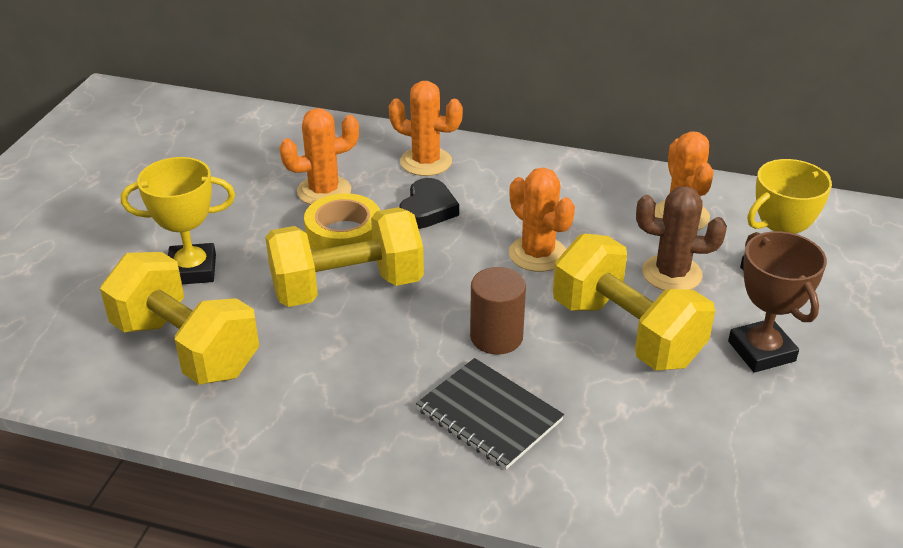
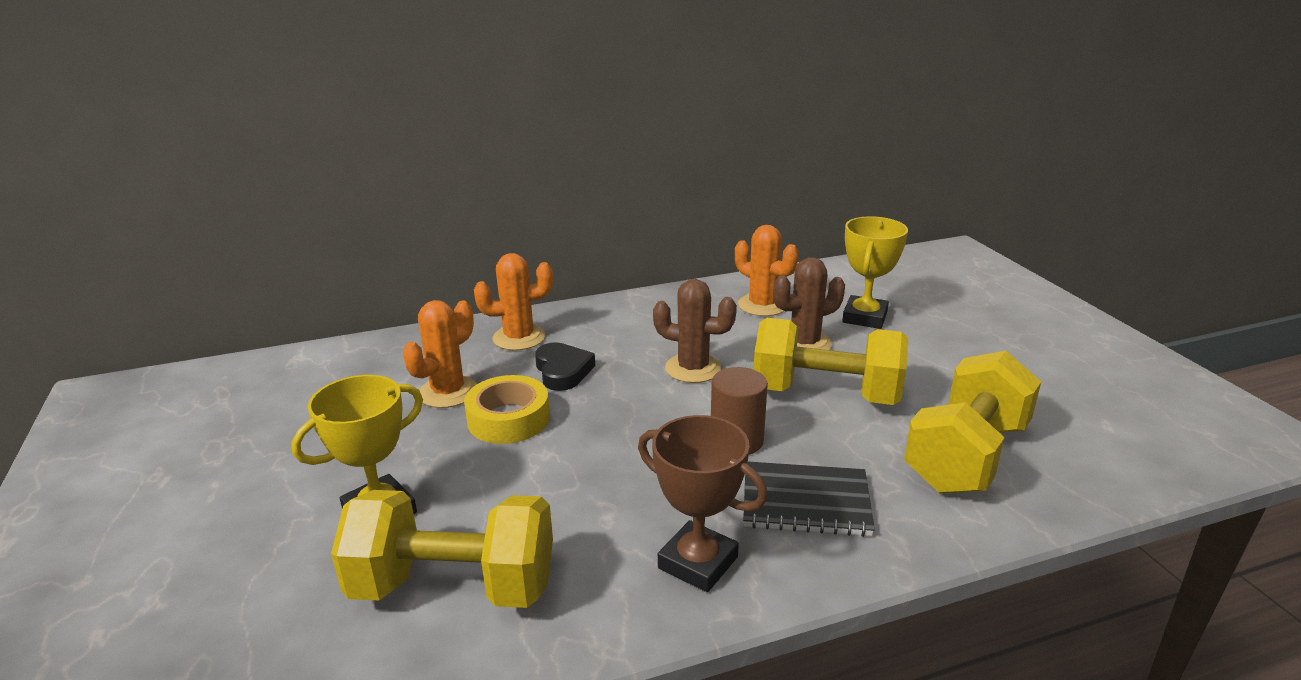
camera: 35 degrees left, 10 degrees down
(347, 287) = (562, 459): yellow dumbbell -> yellow dumbbell (966, 456)
(537, 254) = (693, 368): orange cactus -> brown cactus
(761, 351) = (924, 368): brown trophy -> brown trophy (698, 562)

